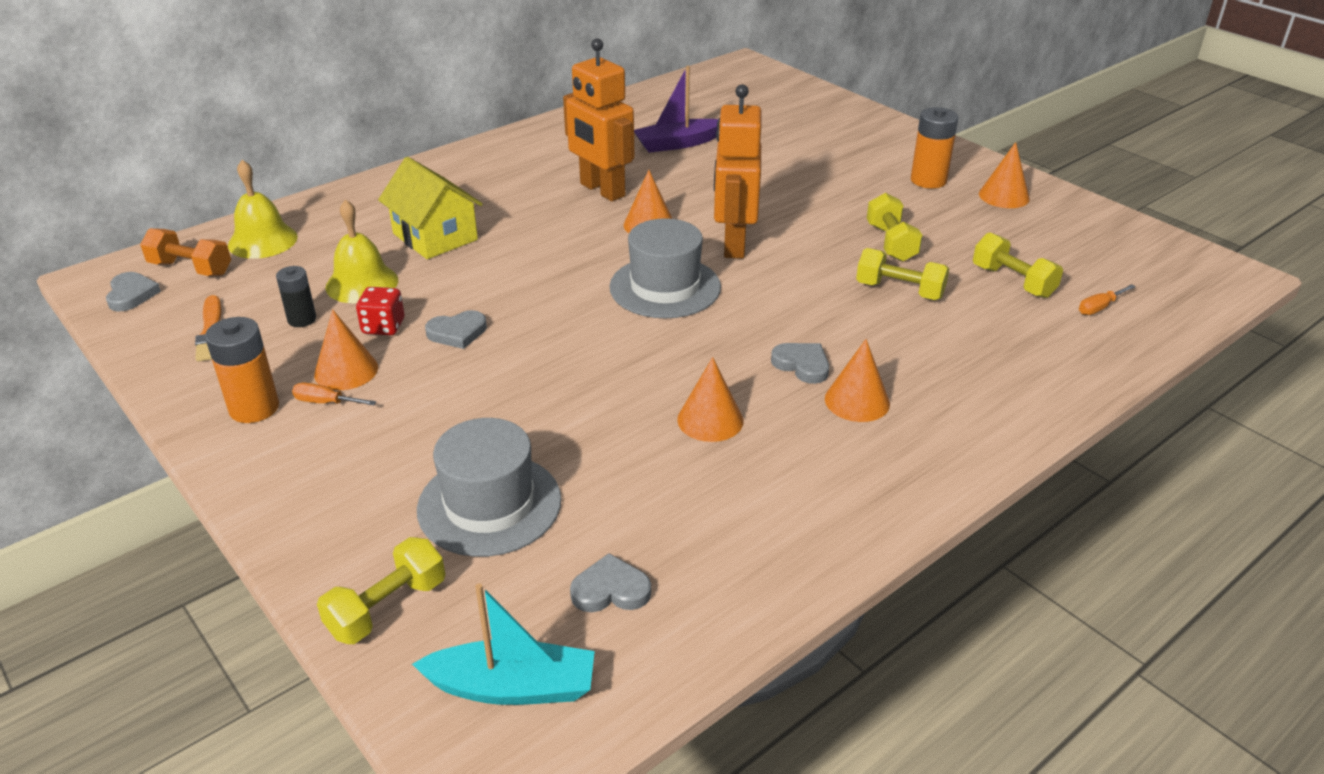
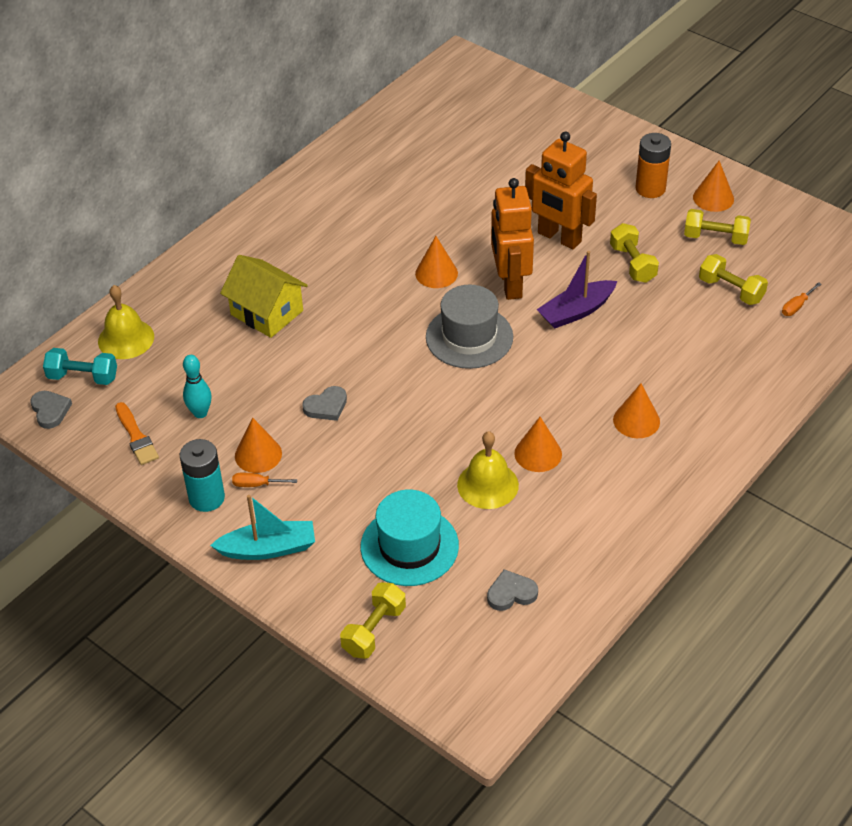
camera: 10 degrees left, 10 degrees up
(191, 268) = (83, 377): orange dumbbell -> turquoise dumbbell
(254, 408) = (206, 498): orange battery -> turquoise battery
(302, 319) = (200, 413): black battery -> turquoise bowling pin
(362, 283) = (230, 370): yellow bell -> yellow bell (487, 485)
(383, 327) = (267, 410): red dice -> none
(489, 504) = (409, 546): grey hat -> turquoise hat
(512, 687) = (473, 666): turquoise boat -> turquoise boat (268, 548)
(602, 190) = (384, 240): orange robot -> orange robot (559, 238)
(677, 144) = (431, 174): purple boat -> purple boat (576, 311)
(802, 365) = (591, 395): grey heart -> none
(899, 291) = (648, 313): yellow dumbbell -> yellow dumbbell (715, 238)

